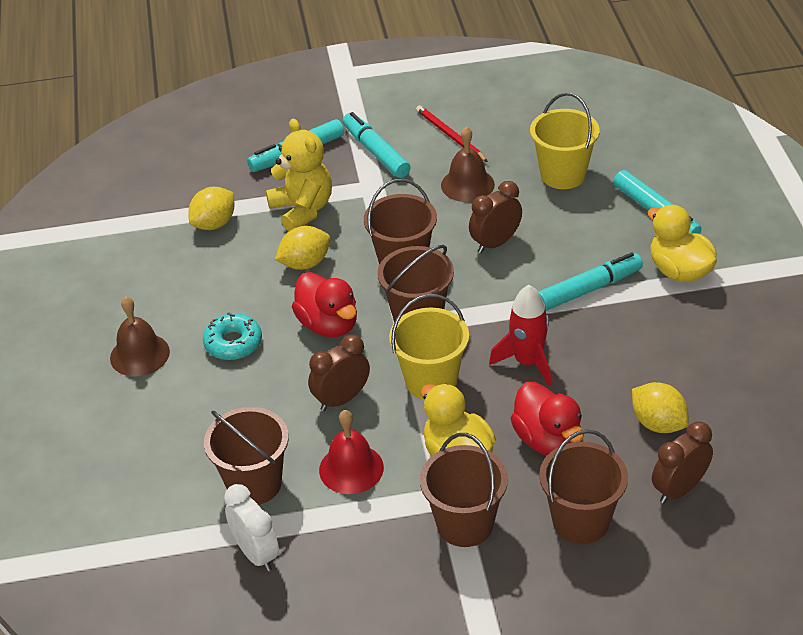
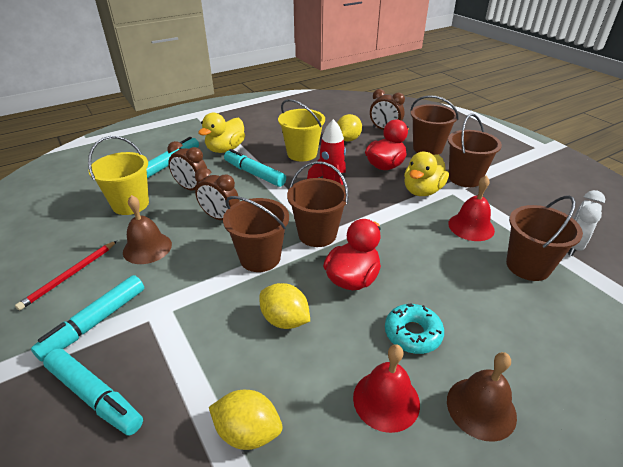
camera: 115 degrees left, 5 degrees down
(185, 302) = (386, 400): none -> red bell
(302, 210) = (203, 351): yellow teddy bear -> none
(341, 399) = (420, 248): brown clock -> brown clock (192, 189)
(431, 381) = (373, 214): yellow bucket -> yellow bucket (302, 154)

